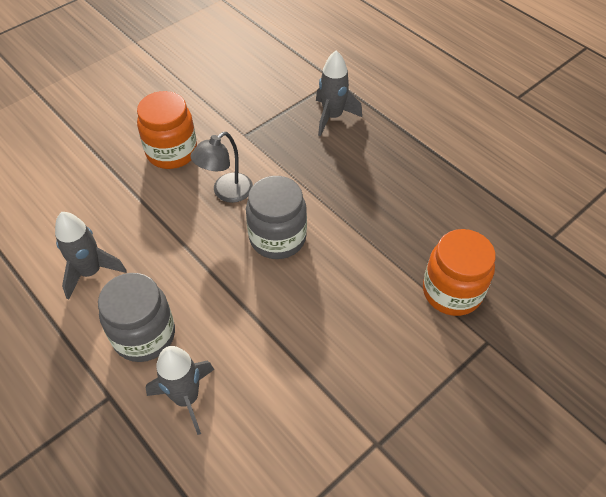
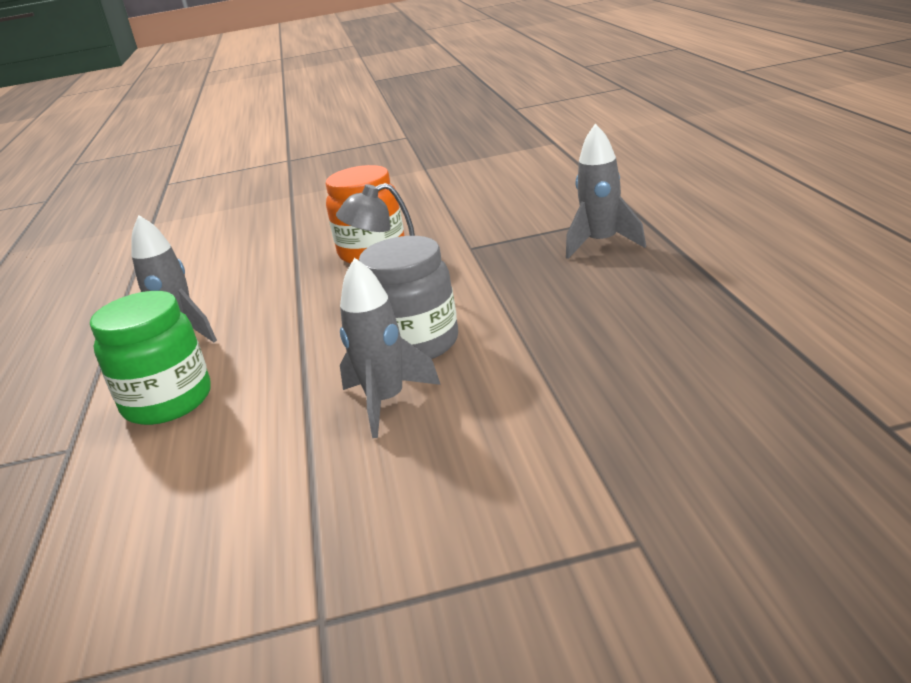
camera: 35 degrees right, 25 degrees down
(144, 335) = (168, 401): grey jar -> green jar
(186, 398) = (141, 475): grey rocket -> grey rocket (386, 402)
(452, 291) = (626, 456): orange jar -> none

